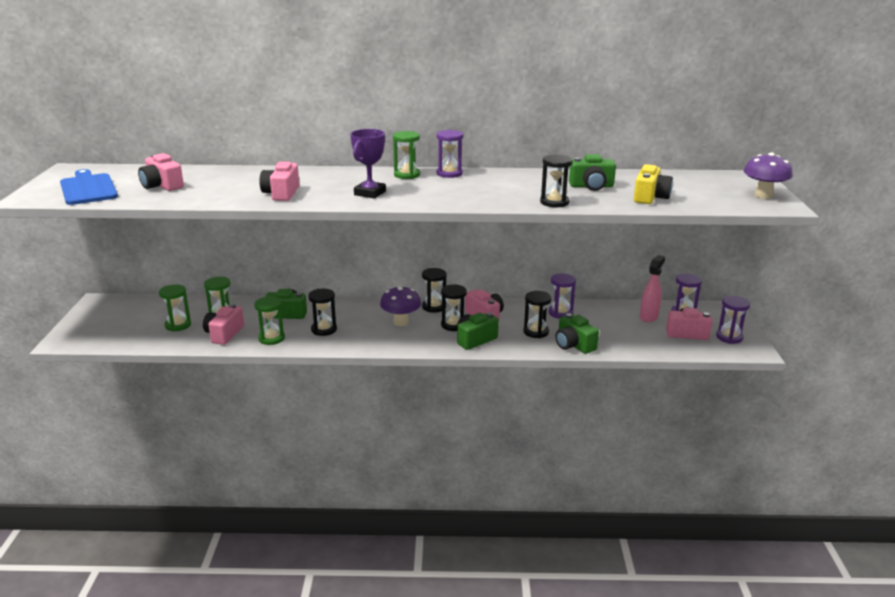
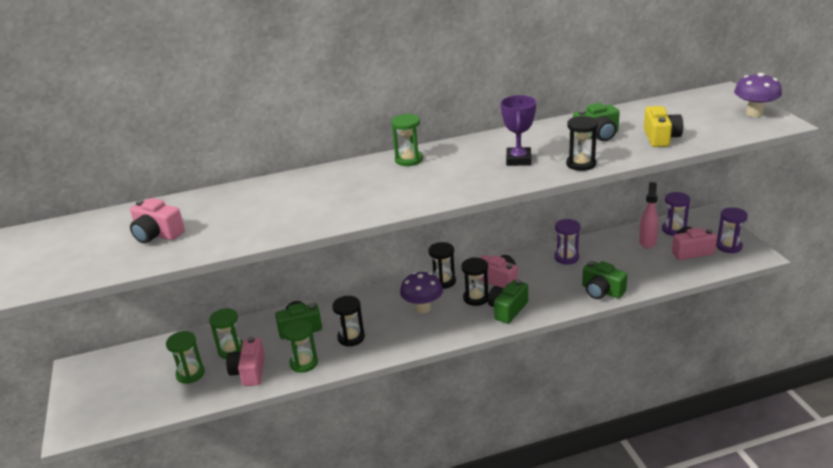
camera: 15 degrees left, 5 degrees up
(88, 188) = (73, 258): blue cutting board -> none
(281, 193) = (300, 215): pink camera -> none
(370, 193) = (392, 193): purple trophy -> purple trophy (518, 160)
(449, 173) = (449, 149): purple hourglass -> none
(536, 332) = (558, 285): black hourglass -> none

